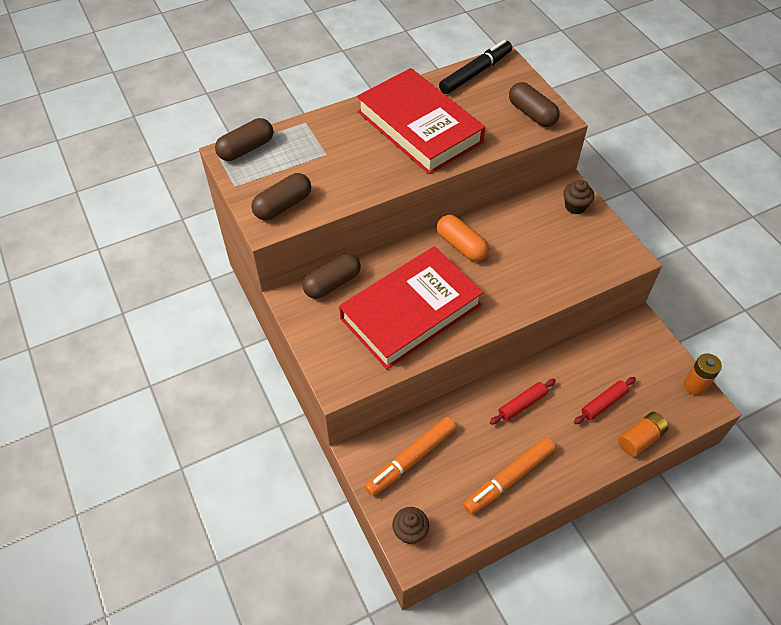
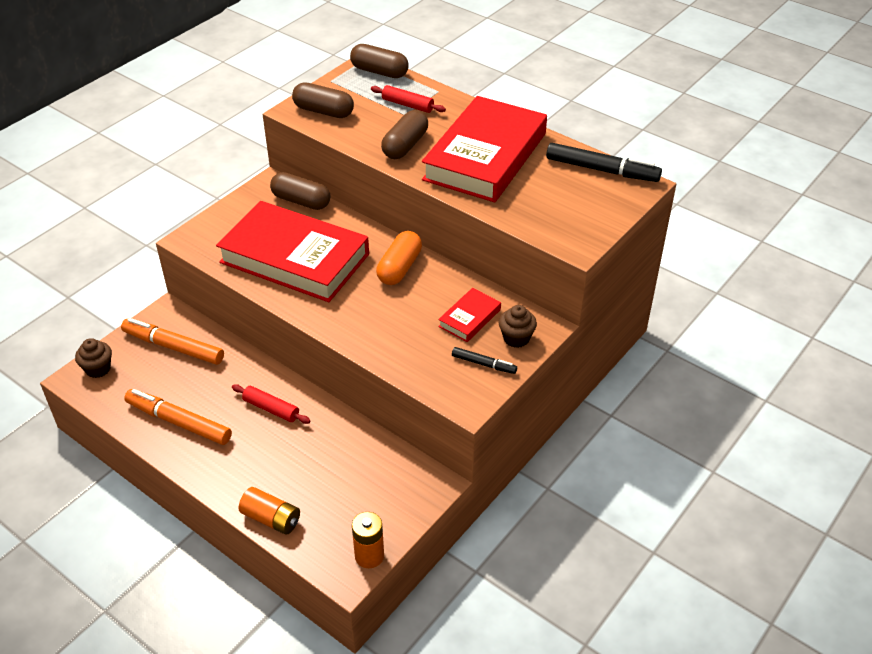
camera: 65 degrees right, 10 degrees down
(532, 114) = (569, 225): brown capsule -> brown capsule (405, 145)
(541, 224) = (469, 318): none -> red book
(594, 234) = (484, 364): none -> black marker
(603, 403) = (303, 475): red rolling pin -> red rolling pin (407, 105)

